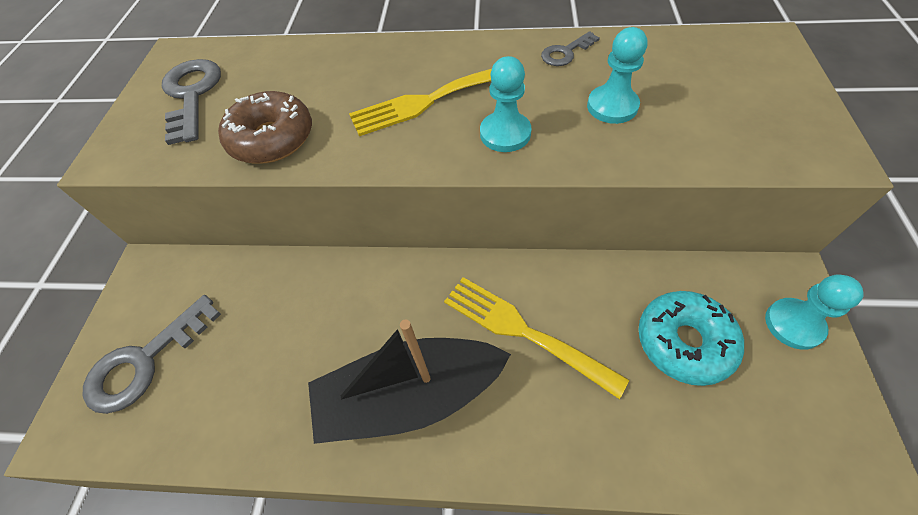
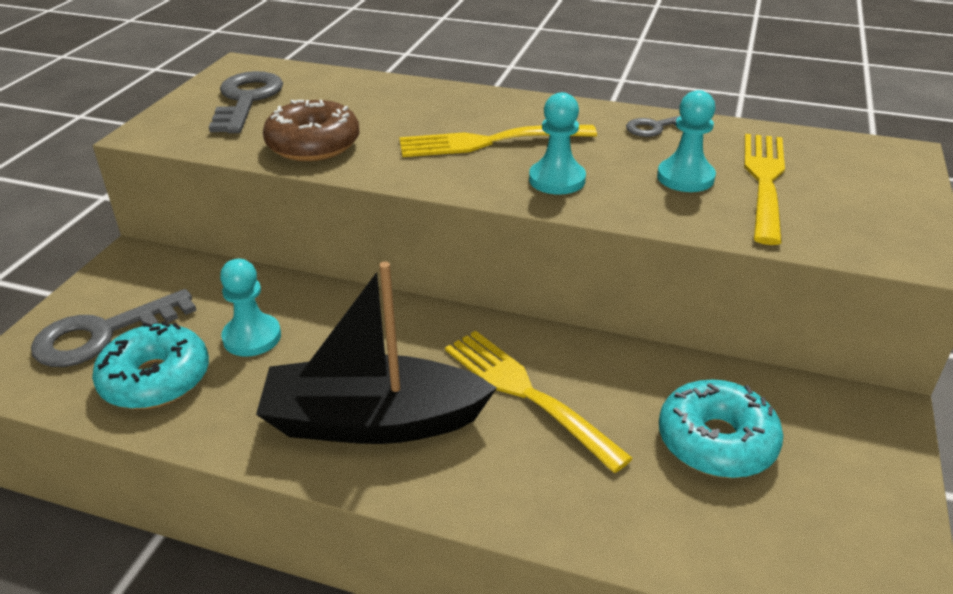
camera: 10 degrees right, 20 degrees down
(209, 400) = (156, 379): none -> turquoise donut
(677, 96) = (764, 181): none -> yellow fork
(793, 324) = (864, 454): turquoise pawn -> turquoise pawn (252, 337)

